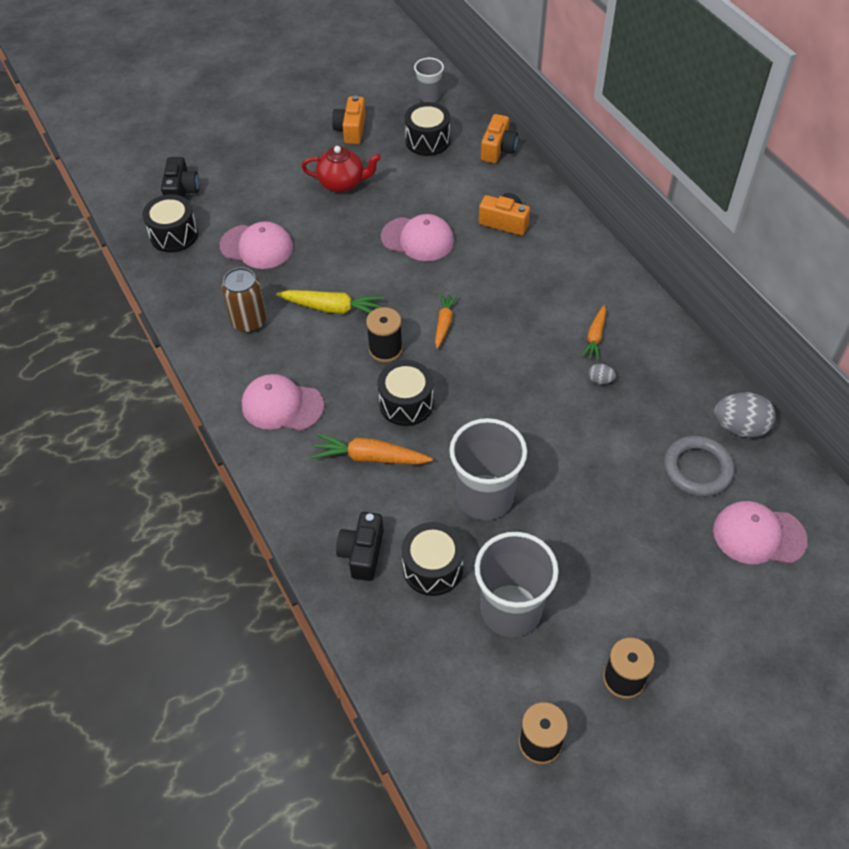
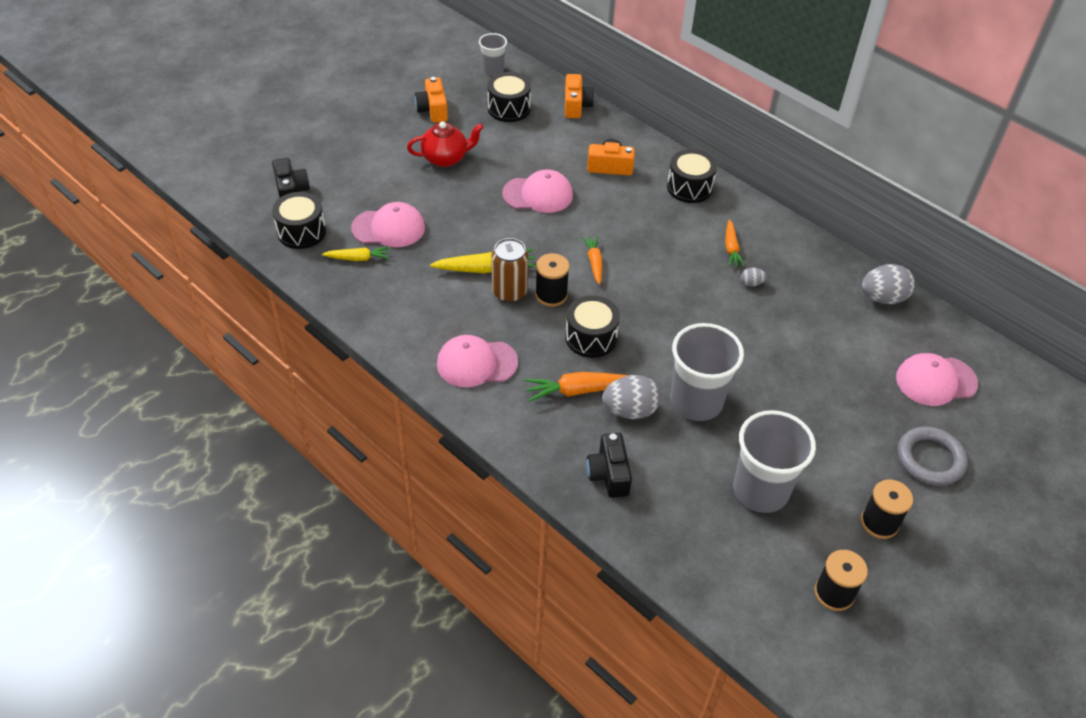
camera: 20 degrees left, 5 degrees down
(215, 272) = (358, 258): none -> yellow carrot
(249, 321) = (411, 295): brown can -> brown can (509, 292)
(412, 490) = (630, 410): none -> grey egg
(433, 568) = (677, 471): black drum -> black drum (689, 187)
(697, 469) = (863, 339): grey ring -> grey ring (930, 459)

